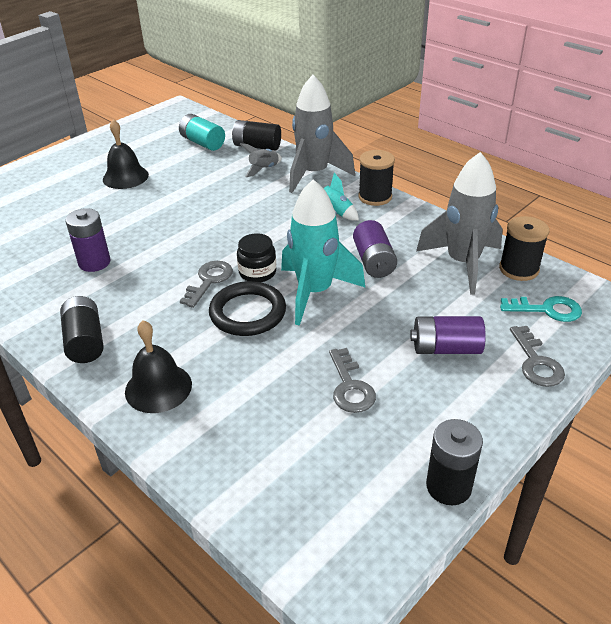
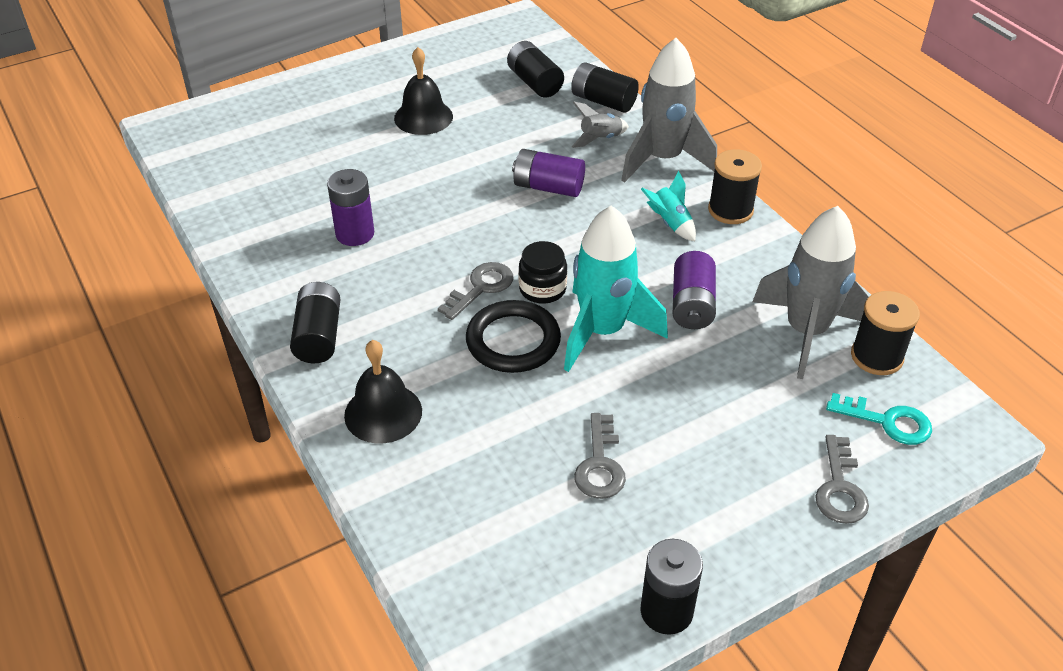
camera: 15 degrees right, 5 degrees up
(202, 143) = (534, 83): turquoise battery -> black battery
(445, 348) = (734, 443): purple battery -> purple battery (548, 187)

